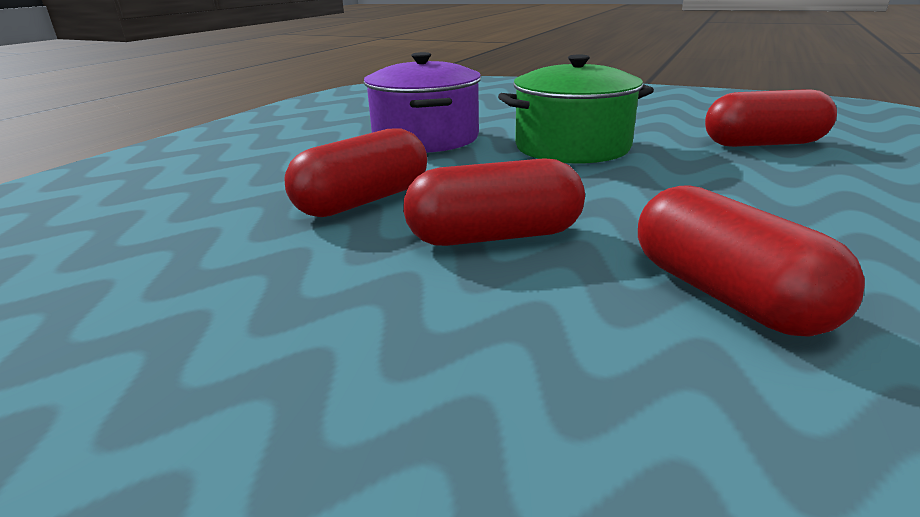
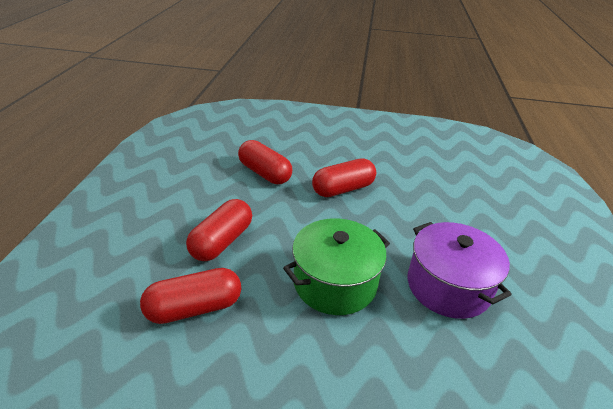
camera: 160 degrees right, 10 degrees up
(363, 201) = (413, 205): red capsule -> red capsule (222, 241)

